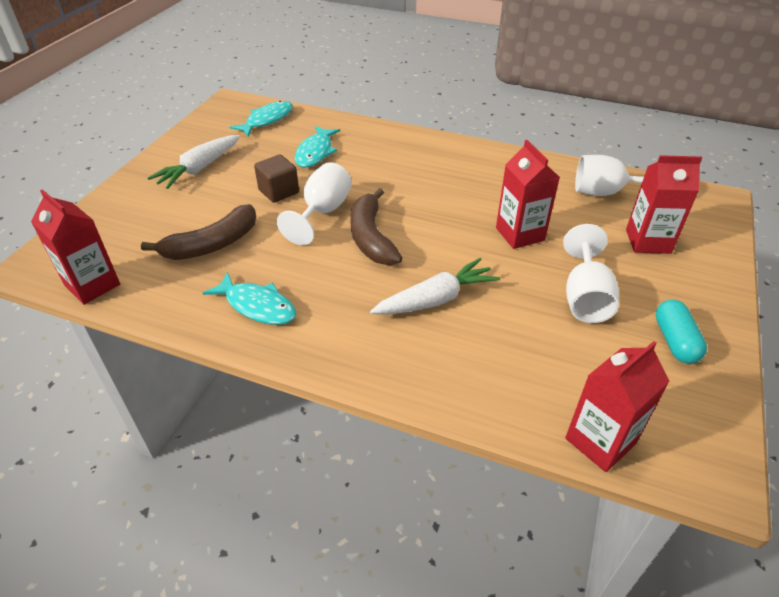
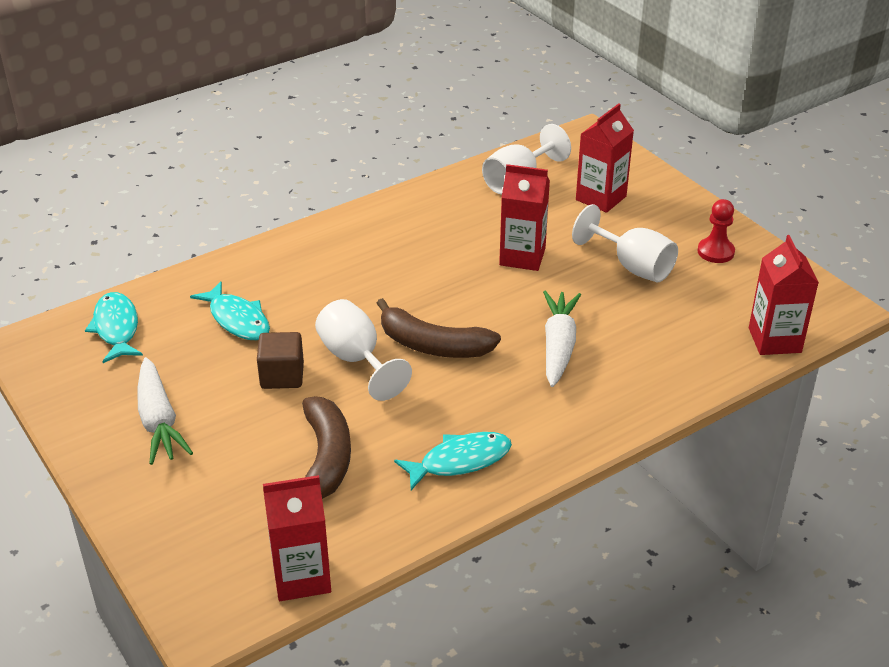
camera: 55 degrees left, 5 degrees down
(675, 341) = (715, 252): turquoise capsule -> red pawn

